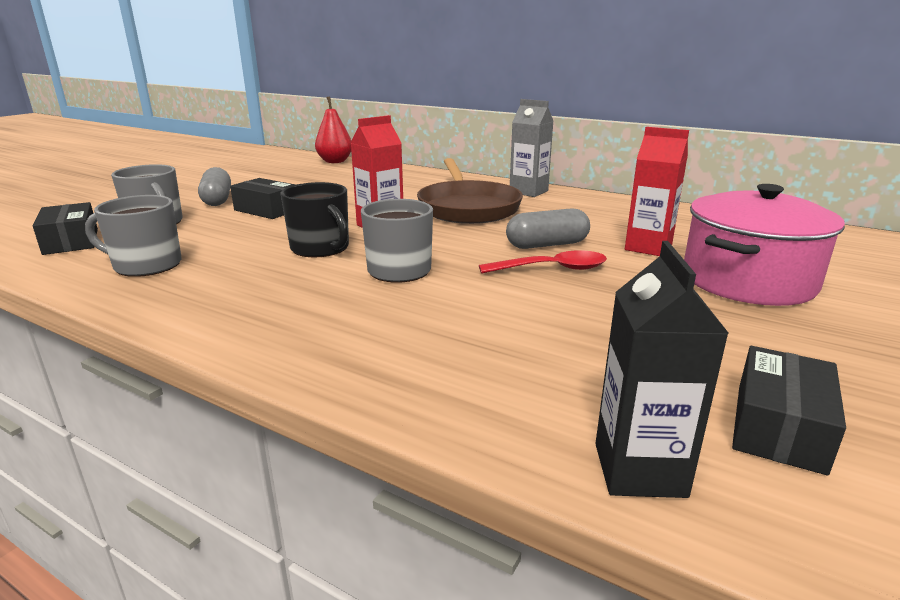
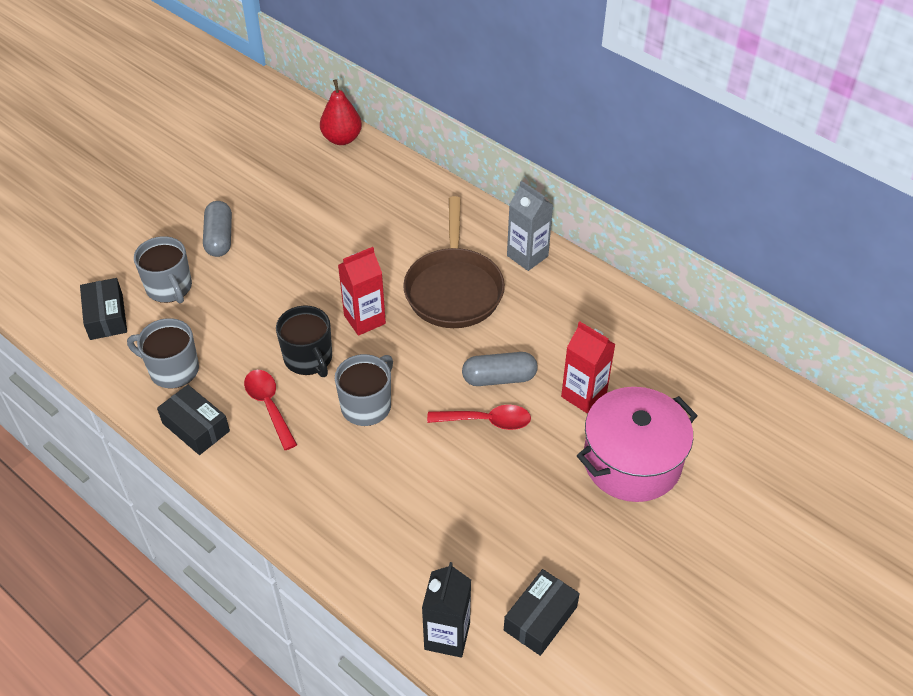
camera: 10 degrees right, 25 degrees up
(267, 210) = (266, 270): black box -> black box (196, 427)
(273, 279) = (269, 406): none -> red spoon

